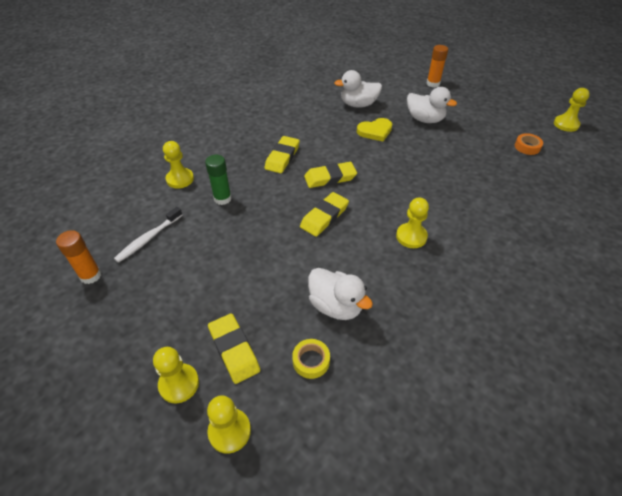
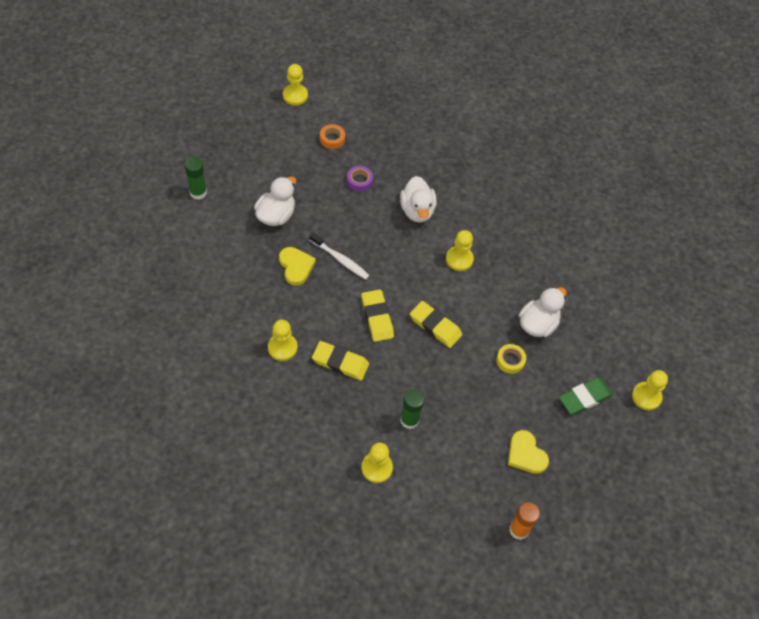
camera: 95 degrees left, 10 degrees up
(148, 239) = (469, 485): white toothbrush -> white toothbrush (340, 259)
(171, 285) = (526, 454): none -> yellow heart
(179, 384) = (616, 434): yellow pawn -> yellow pawn (282, 347)
(234, 350) = (584, 398): yellow eraser -> green eraser
(311, 361) = (588, 344): yellow tape -> yellow tape (510, 360)
(358, 104) = (238, 277): white duck -> white duck (417, 210)
(433, 84) = (198, 192): orange glue stick -> green glue stick
(484, 165) = (359, 181): none -> purple tape

